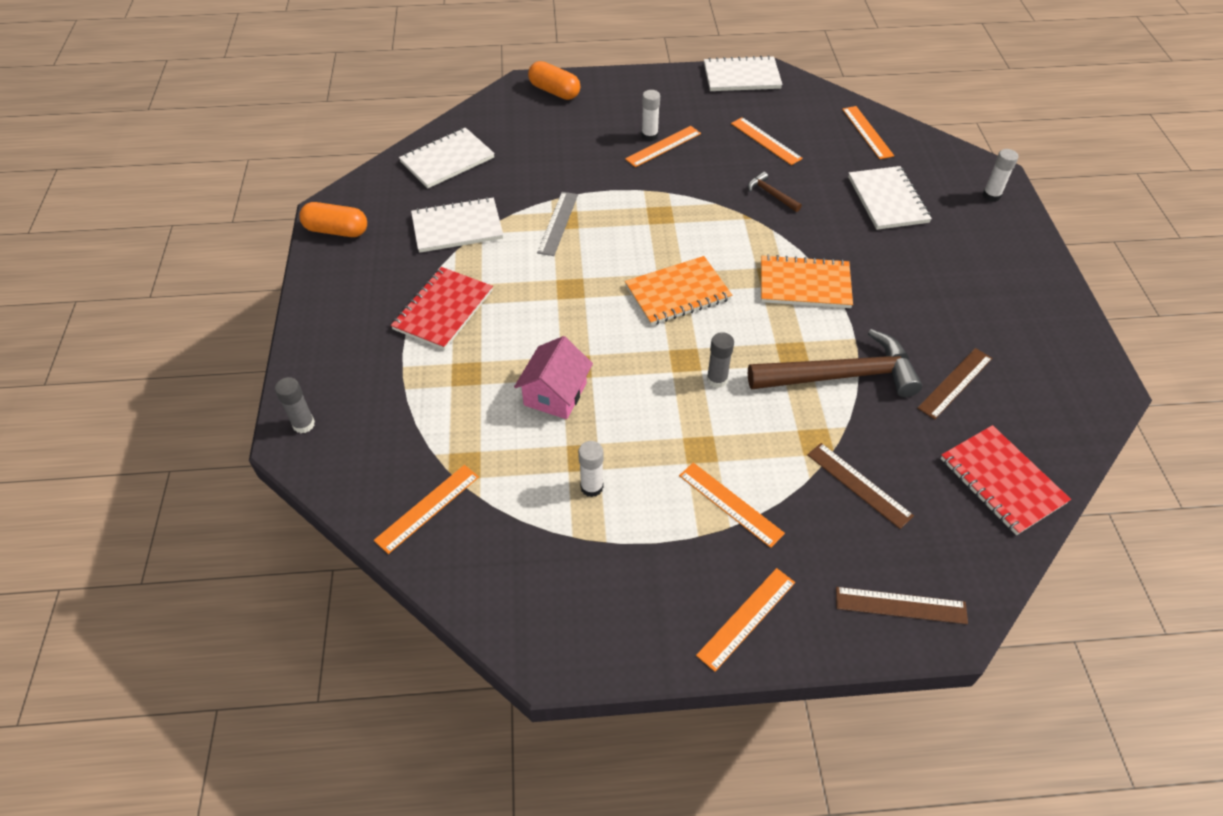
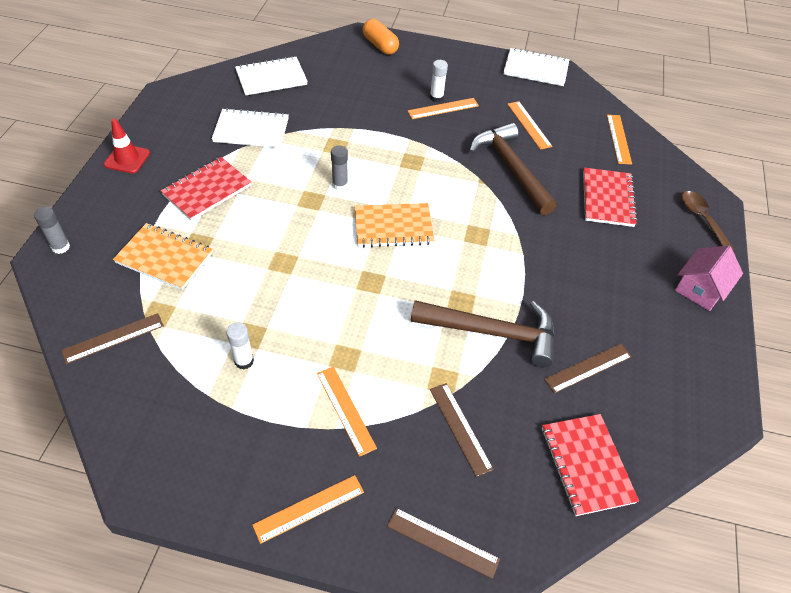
camera: 15 degrees right, 0 degrees up
(326, 300) = (127, 159): none -> red traffic cone
(336, 230) = (162, 110): orange capsule -> none
(427, 508) = (113, 338): orange ruler -> brown ruler
(555, 394) = (255, 279): pink house -> pink house (700, 289)
(558, 223) = (328, 147): grey ruler -> none
(717, 380) = (388, 305): grey glue stick -> grey glue stick (340, 185)
(771, 194) = (511, 169): brown hammer -> brown hammer, size x2.30
(804, 284) = (501, 248): orange notebook -> orange notebook (164, 258)
(887, 200) = (607, 199): white notebook -> red notebook
(991, 196) = (701, 219): white glue stick -> brown spoon

